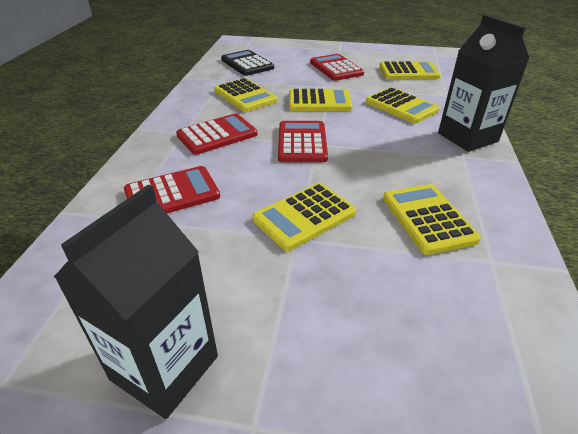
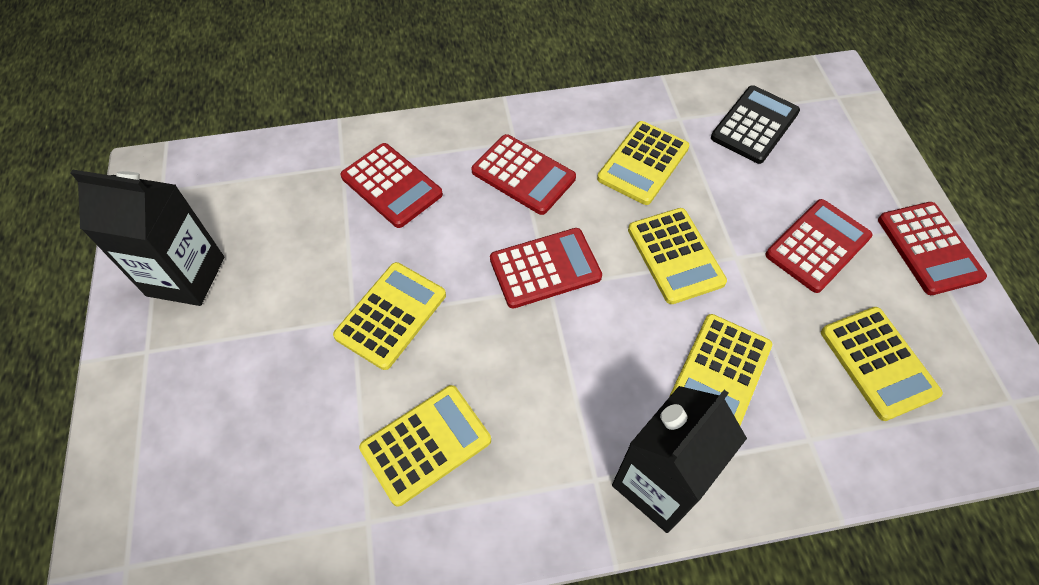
camera: 70 degrees right, 20 degrees up
(304, 216) = (391, 315): yellow calculator -> yellow calculator turned 90 degrees clockwise
(352, 49) = (929, 248): none -> red calculator

